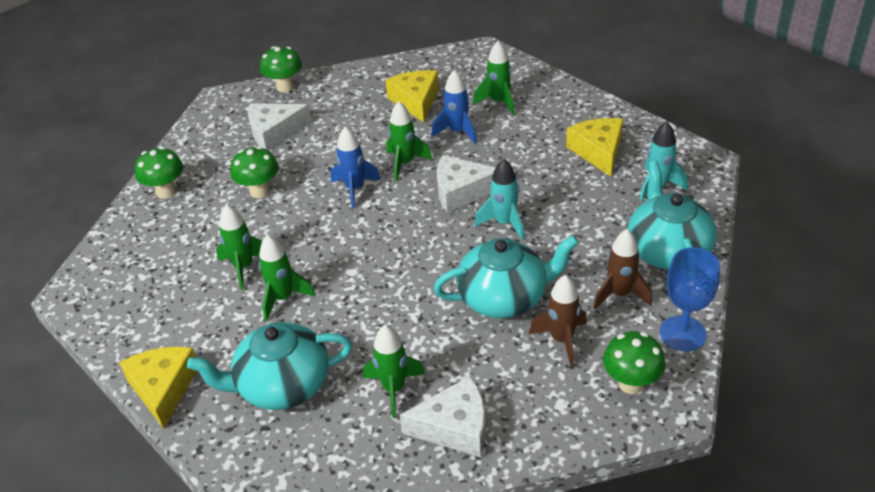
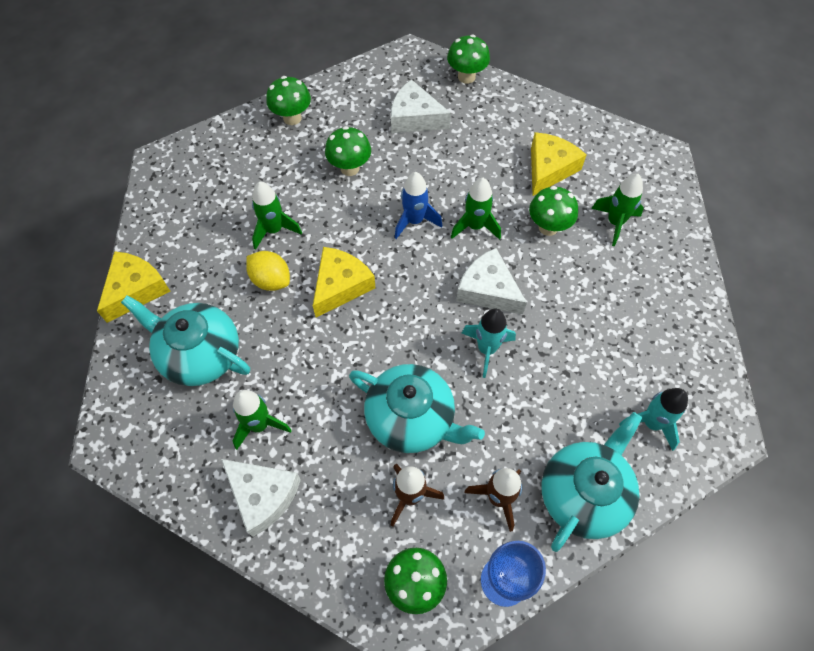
camera: 40 degrees right, 20 degrees up
(283, 298) = (271, 280): green rocket -> yellow lemon
(457, 132) = (548, 227): blue rocket -> green mushroom
(598, 151) = (641, 343): yellow cheese -> yellow cheese (340, 285)

